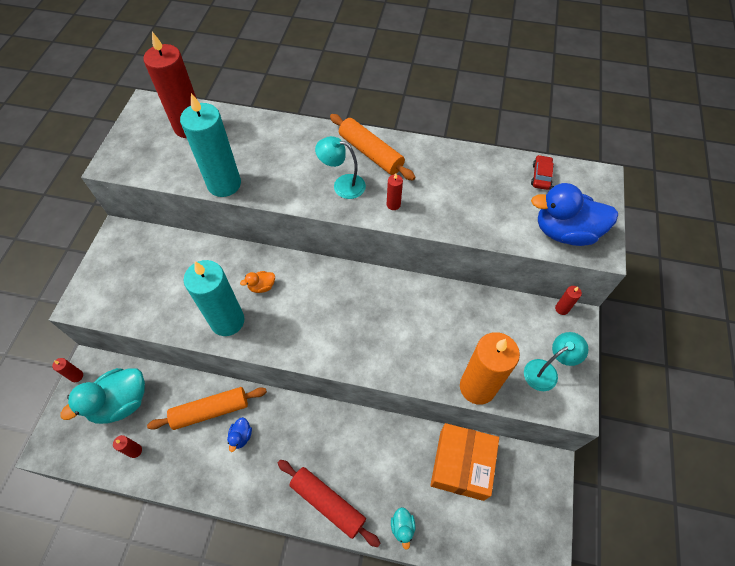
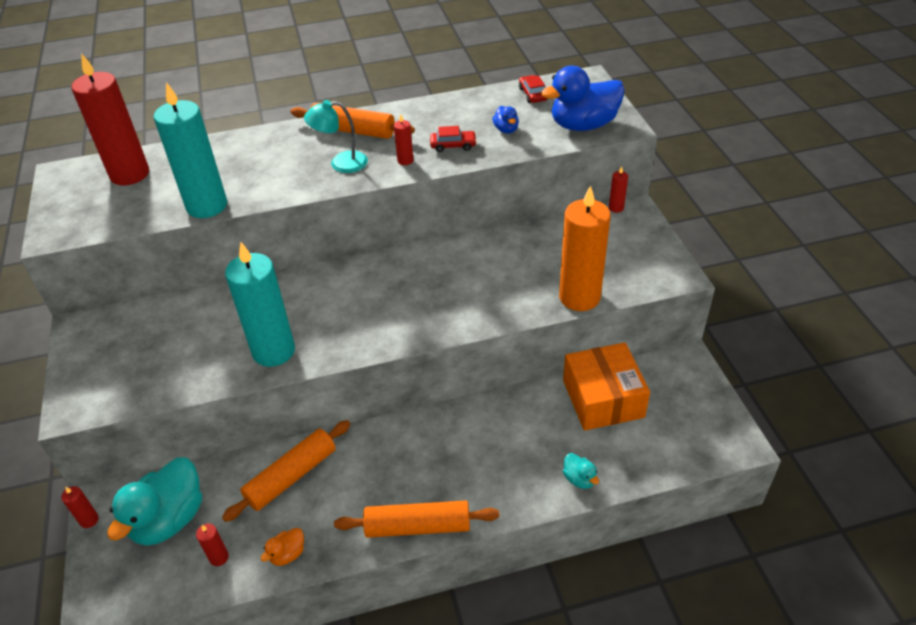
camera: 25 degrees left, 15 degrees down
(241, 436) = (345, 483): blue duck -> blue duck (506, 129)
(262, 286) = (294, 307): orange duck -> orange duck (287, 554)
(269, 501) = (417, 526): none -> orange rolling pin
(328, 503) = (485, 496): red rolling pin -> none
(441, 205) = (453, 145): none -> red car
(546, 371) = (635, 259): turquoise lamp -> none

